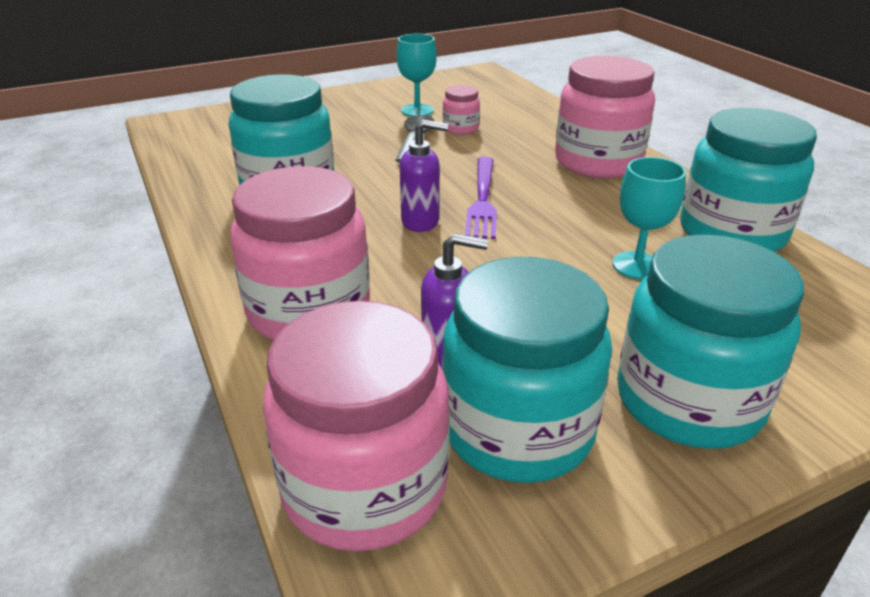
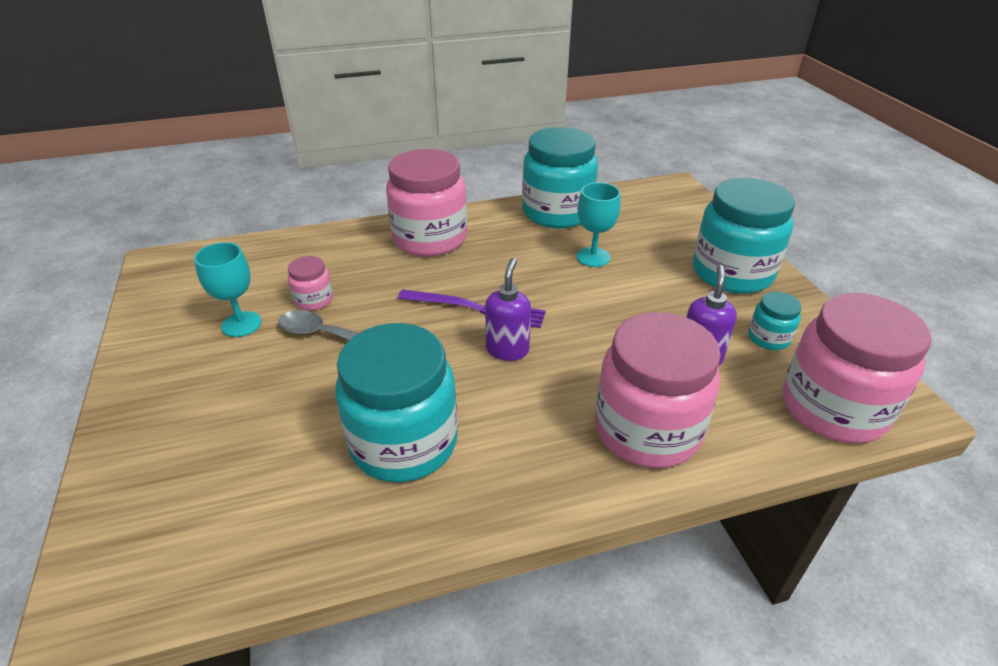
camera: 80 degrees left, 5 degrees up
(517, 430) = (768, 338): turquoise jar -> turquoise jar, size x0.46

